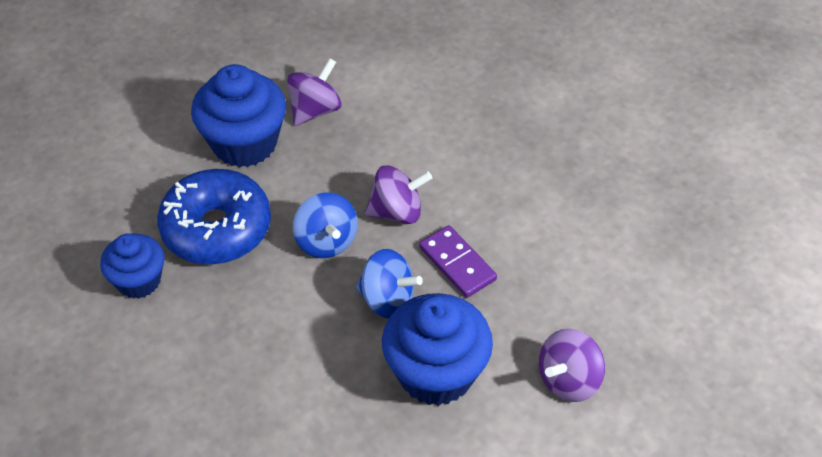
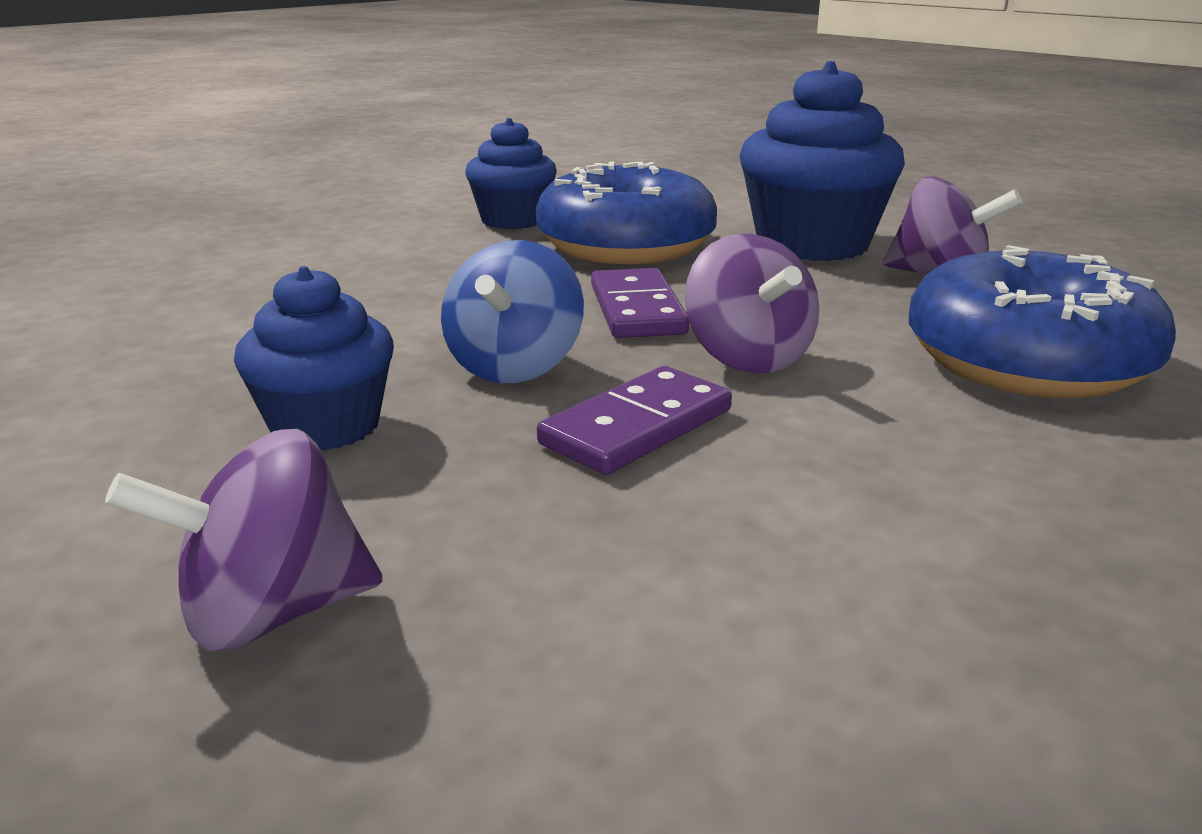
camera: 80 degrees right, 25 degrees down
(326, 241) = (637, 310): blue spinning top -> purple domino
(423, 121) = (1027, 362): none -> blue donut
(436, 373) = (326, 426): blue cupcake -> blue cupcake, size x0.62
(568, 380) = (271, 613): purple spinning top -> purple spinning top turned 60 degrees counterclockwise

